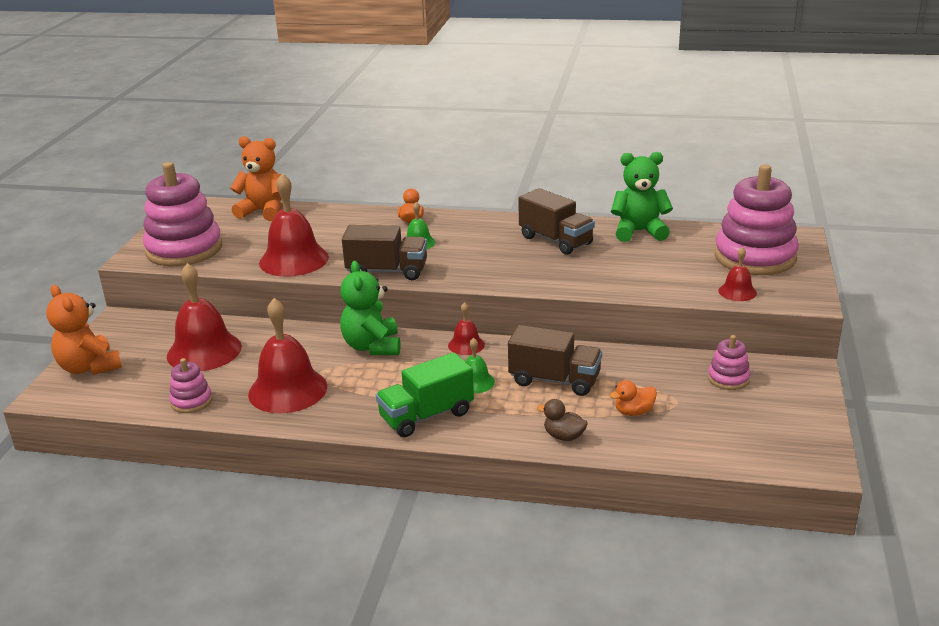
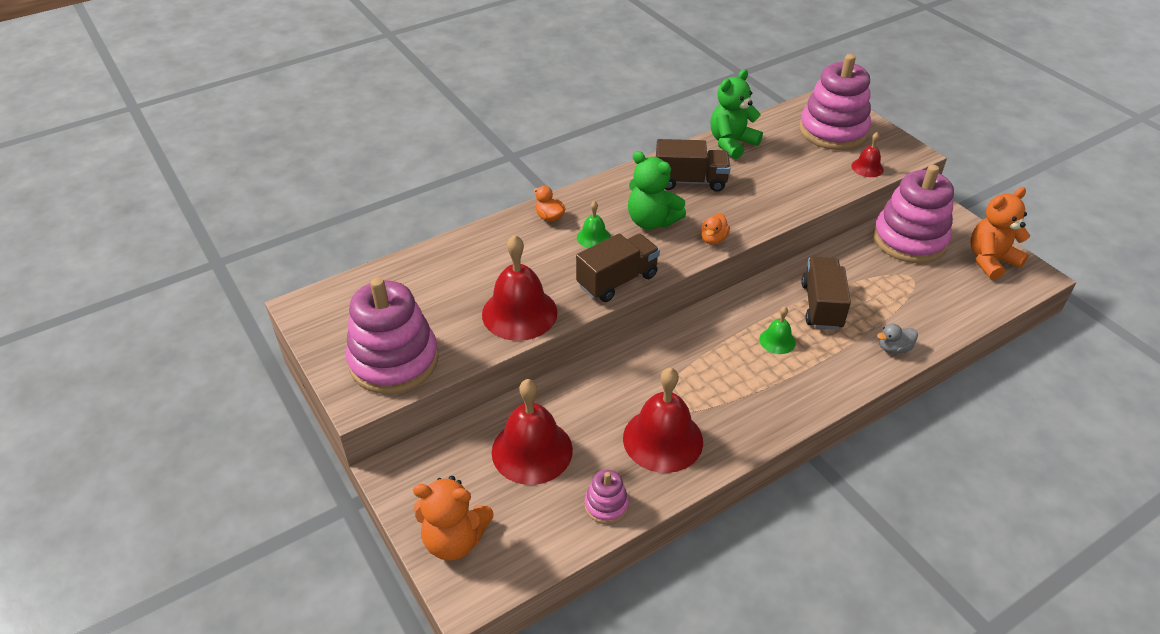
camera: 45 degrees left, 15 degrees up
(263, 211) = (397, 275): orange teddy bear -> orange teddy bear (990, 260)
(372, 346) = (659, 356): green teddy bear -> green teddy bear (651, 221)
(426, 416) = (792, 392): green truck -> none
(466, 345) = (721, 311): red bell -> none
(554, 380) = (821, 306): brown truck -> brown truck turned 60 degrees counterclockwise
(563, 436) = (893, 348): brown duck -> grey duck
(634, 412) = (901, 301): orange duck -> orange duck (713, 239)
(728, 378) = (909, 240): pink stacking toy -> pink stacking toy, size x2.17

